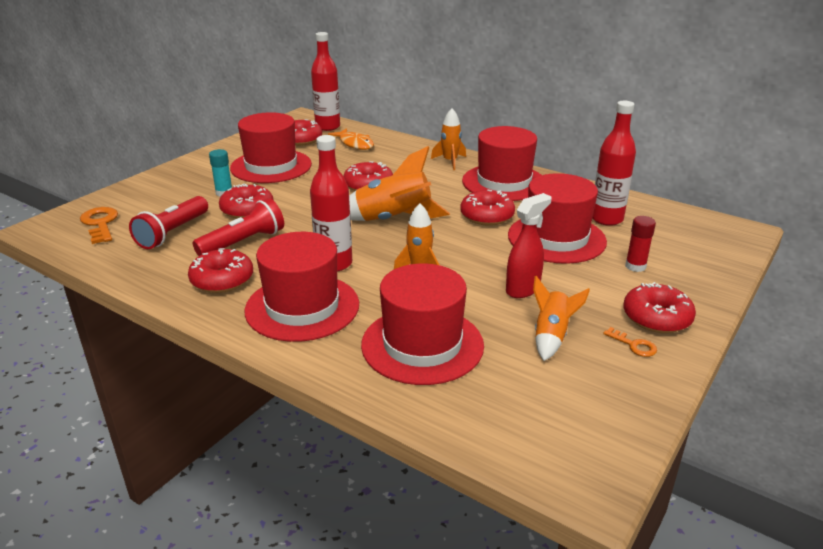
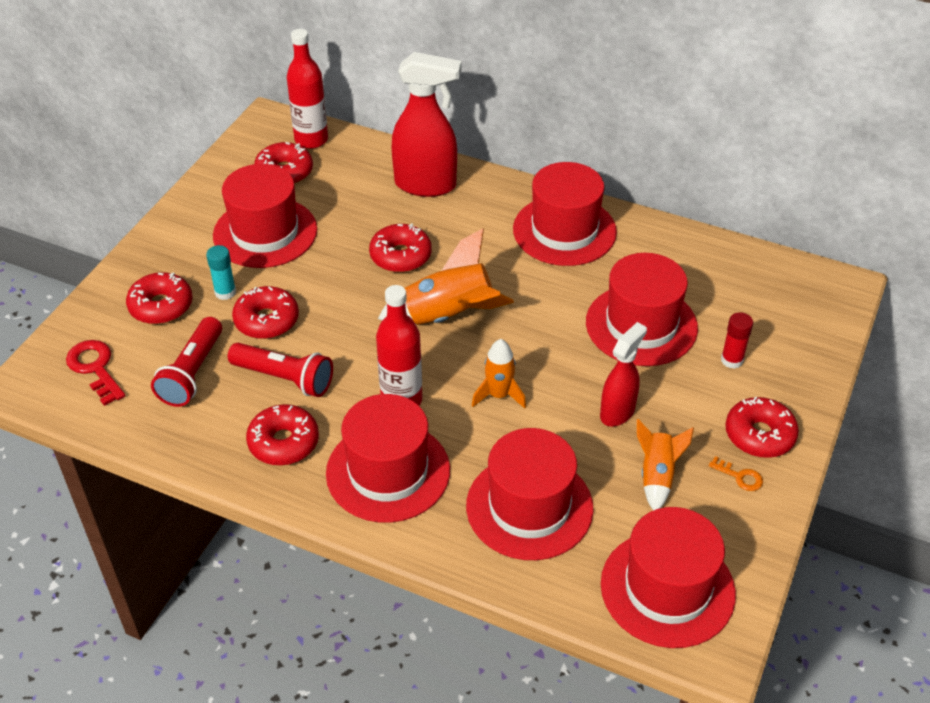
camera: 10 degrees left, 15 degrees up
(100, 224) = (95, 368): orange key -> red key
(244, 242) = (284, 379): red flashlight -> red flashlight turned 75 degrees clockwise
(355, 144) = (359, 173): orange fish -> none
(403, 152) = (426, 185): none -> red spray bottle
(450, 161) = (490, 197): orange rocket -> none
(487, 216) = (556, 296): red donut -> red donut (161, 306)
(545, 424) = (667, 588): none -> red hat
(606, 219) = (693, 284): red bottle -> none

